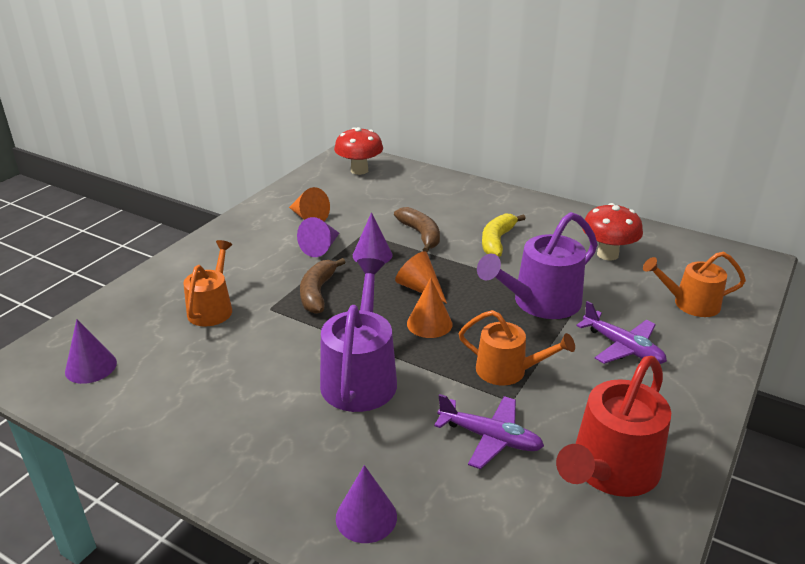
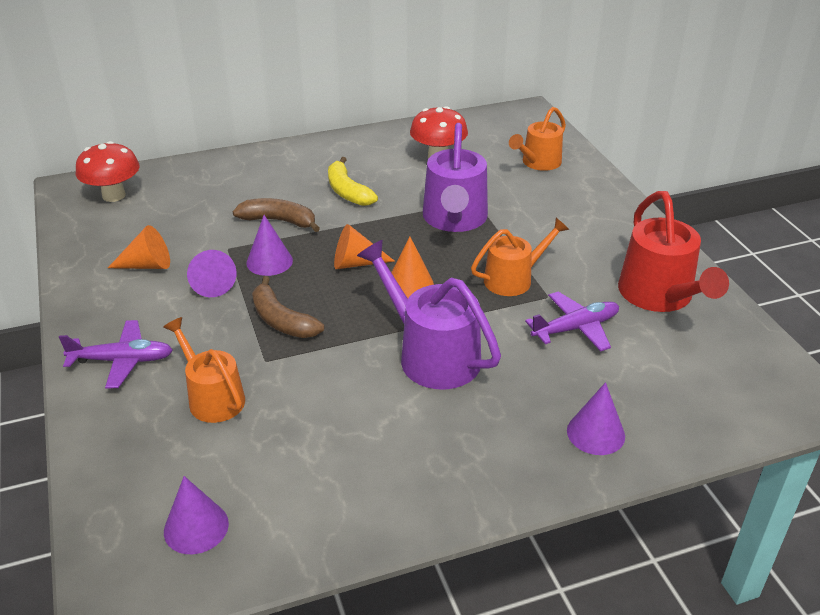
camera: 50 degrees left, 5 degrees up
(623, 347) = (549, 217): purple plane -> purple plane (122, 361)

